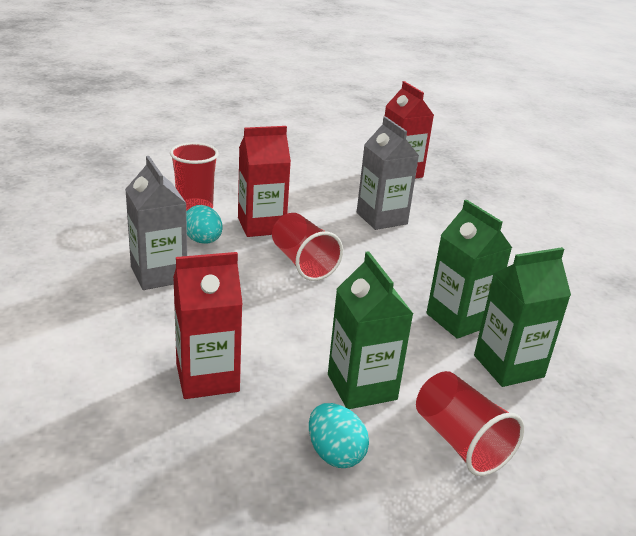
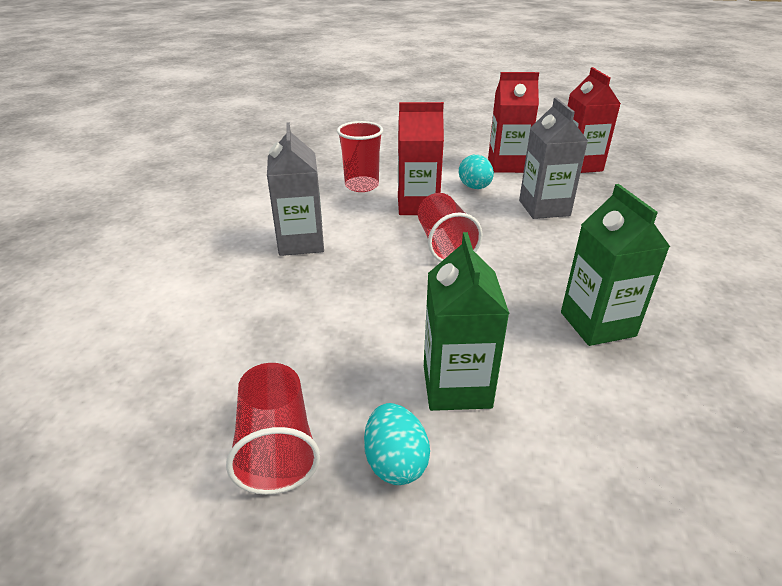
camera: 20 degrees right, 5 degrees up
(203, 241) = (356, 215): turquoise egg -> turquoise egg (474, 187)
(207, 377) = (298, 351): red carton -> red carton (507, 165)
(460, 442) = (553, 476): red cup -> red cup (276, 446)
(508, 366) = (644, 388): green carton -> none

